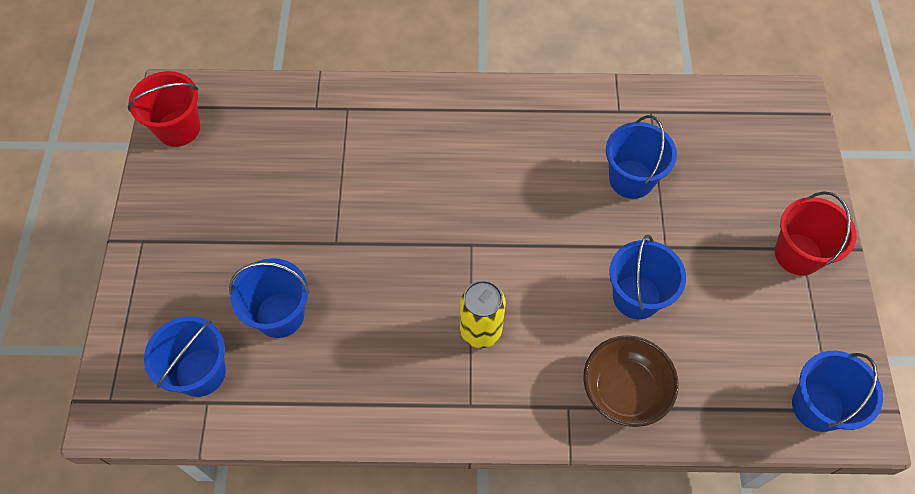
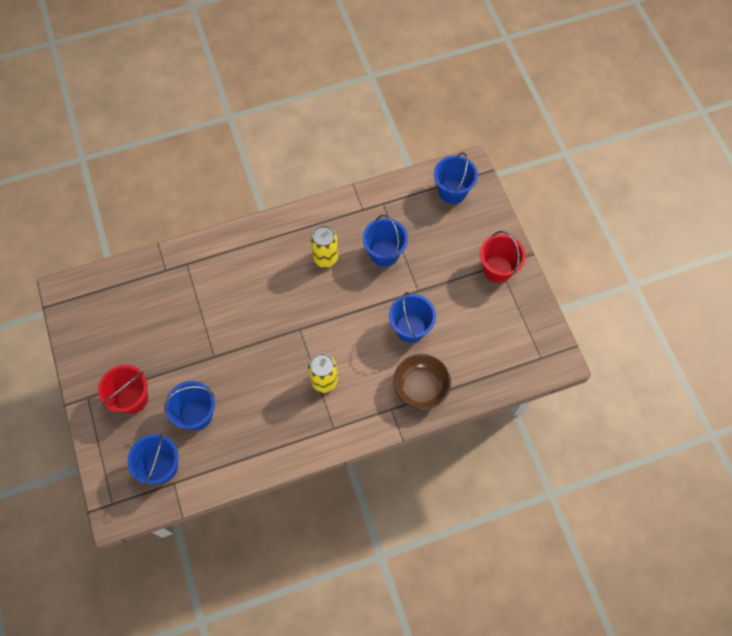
camera: 20 degrees left, 5 degrees up
(178, 128) = (78, 314): red bucket -> red bucket (132, 398)
(543, 160) = (325, 258): none -> yellow can
(817, 406) = (532, 358): blue bucket -> blue bucket (452, 191)

